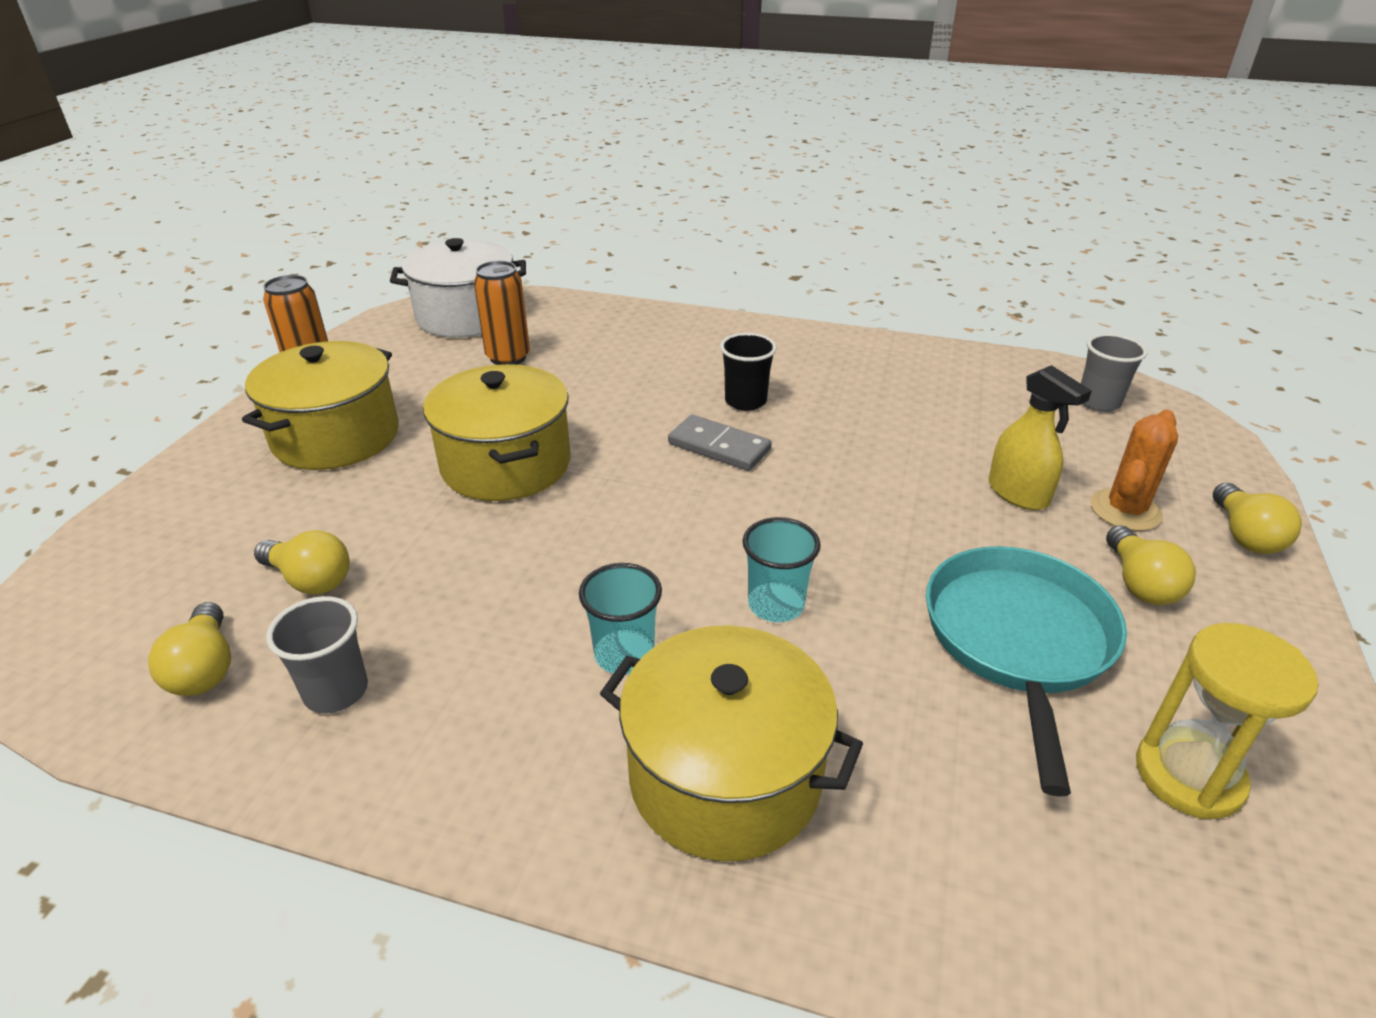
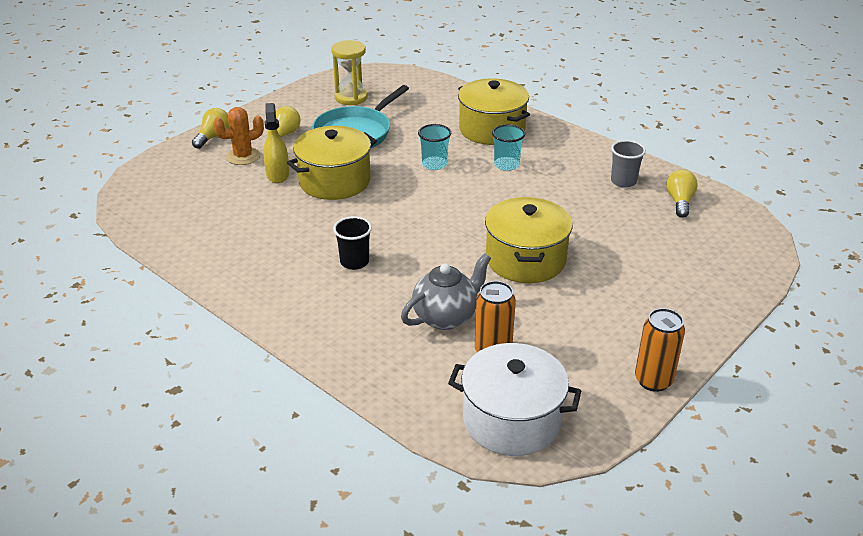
camera: 155 degrees left, 0 degrees up
(310, 580) = (638, 225): yellow light bulb -> none
(336, 436) = (630, 310): yellow pot -> yellow pot (334, 181)
(581, 374) = (446, 317): none -> grey teapot
(719, 447) = (397, 237): grey domino -> none
(1098, 402) = (158, 203): grey cup -> none

